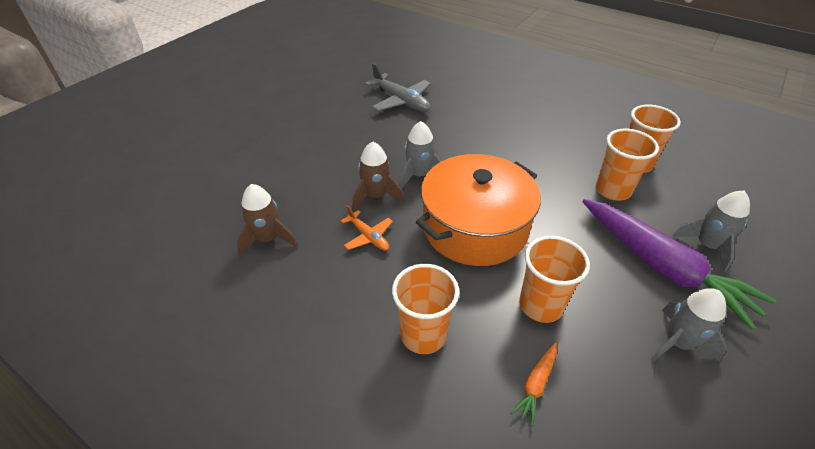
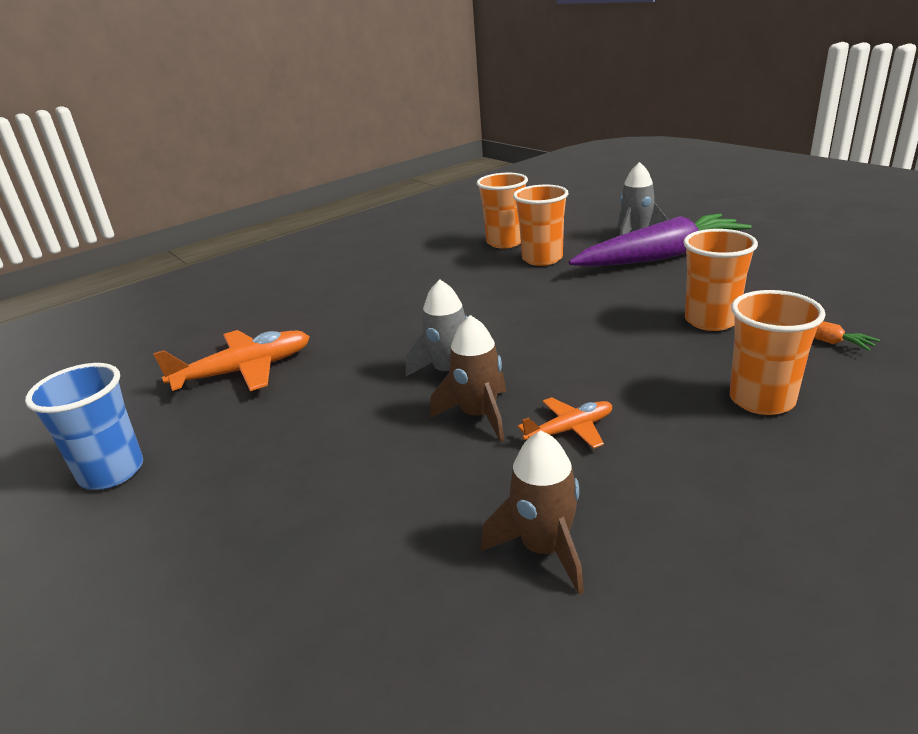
camera: 70 degrees left, 15 degrees down
(312, 94) = (111, 472): none -> blue cup
(401, 101) = (244, 371): grey plane -> orange plane
(475, 227) = (575, 343): orange pot -> none
(677, 342) = (755, 267): grey rocket -> none

